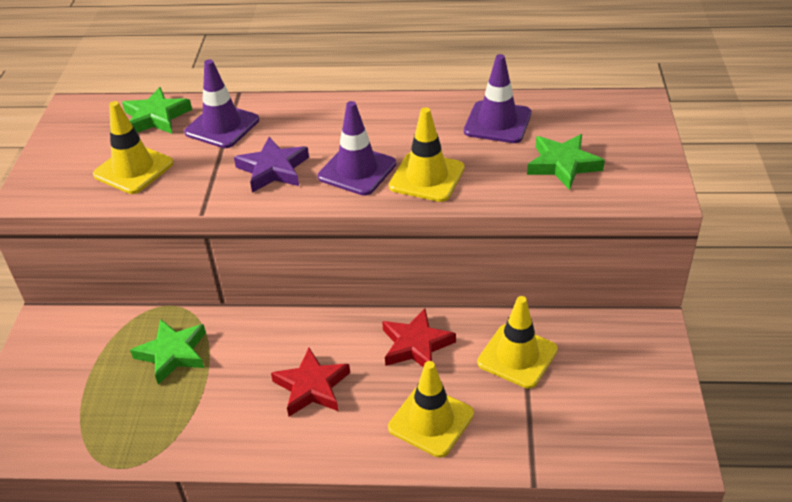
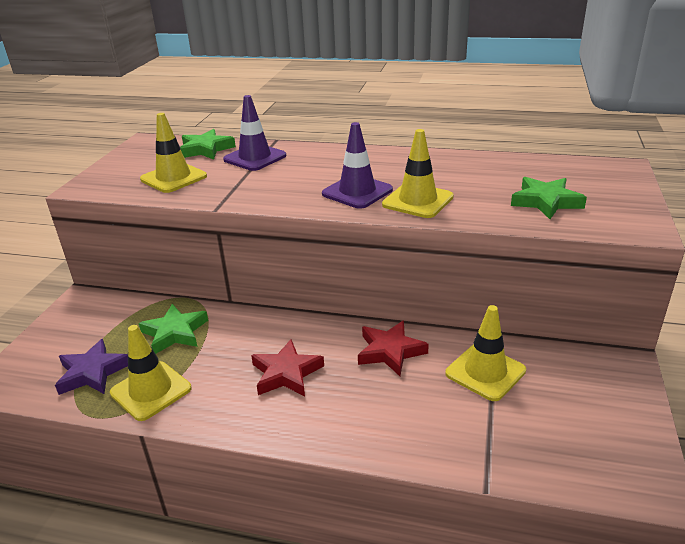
camera: 10 degrees right, 10 degrees down
(273, 169) = (286, 186): purple star -> purple star (92, 372)
(431, 421) = (391, 417): yellow traffic cone -> yellow traffic cone (151, 390)
(497, 122) = (489, 170): purple traffic cone -> none

